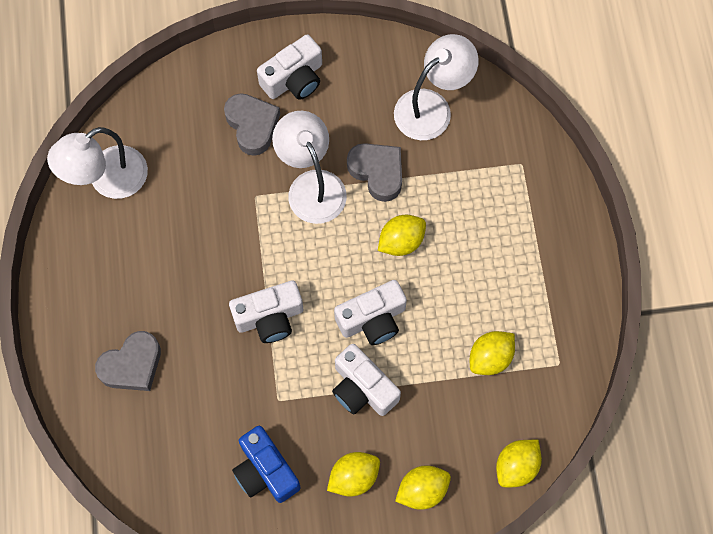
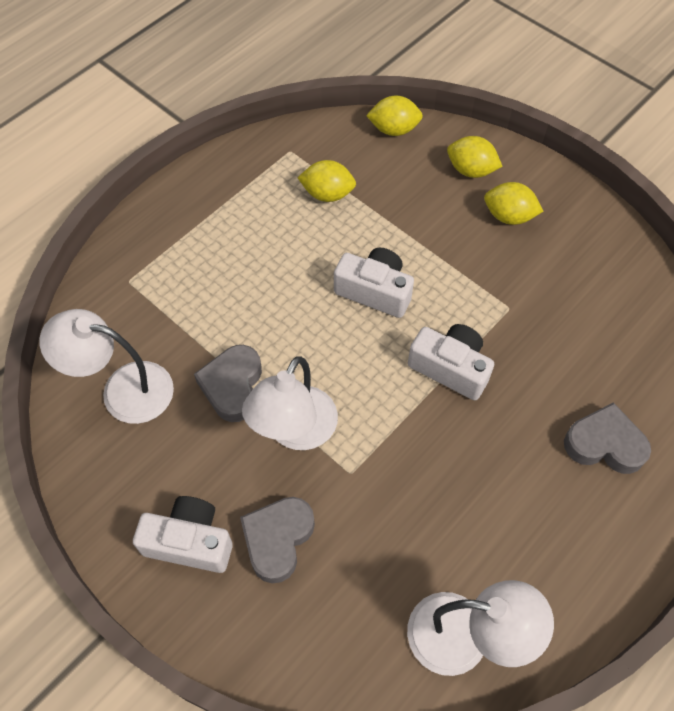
camera: 130 degrees left, 10 degrees down
(265, 471) = (569, 275): blue camera -> none
(362, 388) = (438, 258): white camera -> none
(401, 241) = (285, 319): yellow lemon -> none

